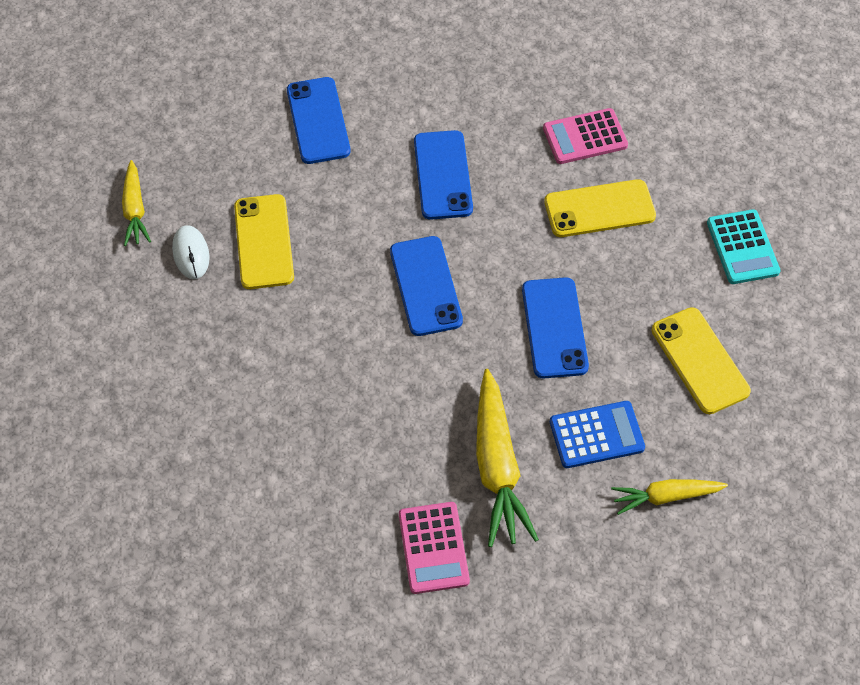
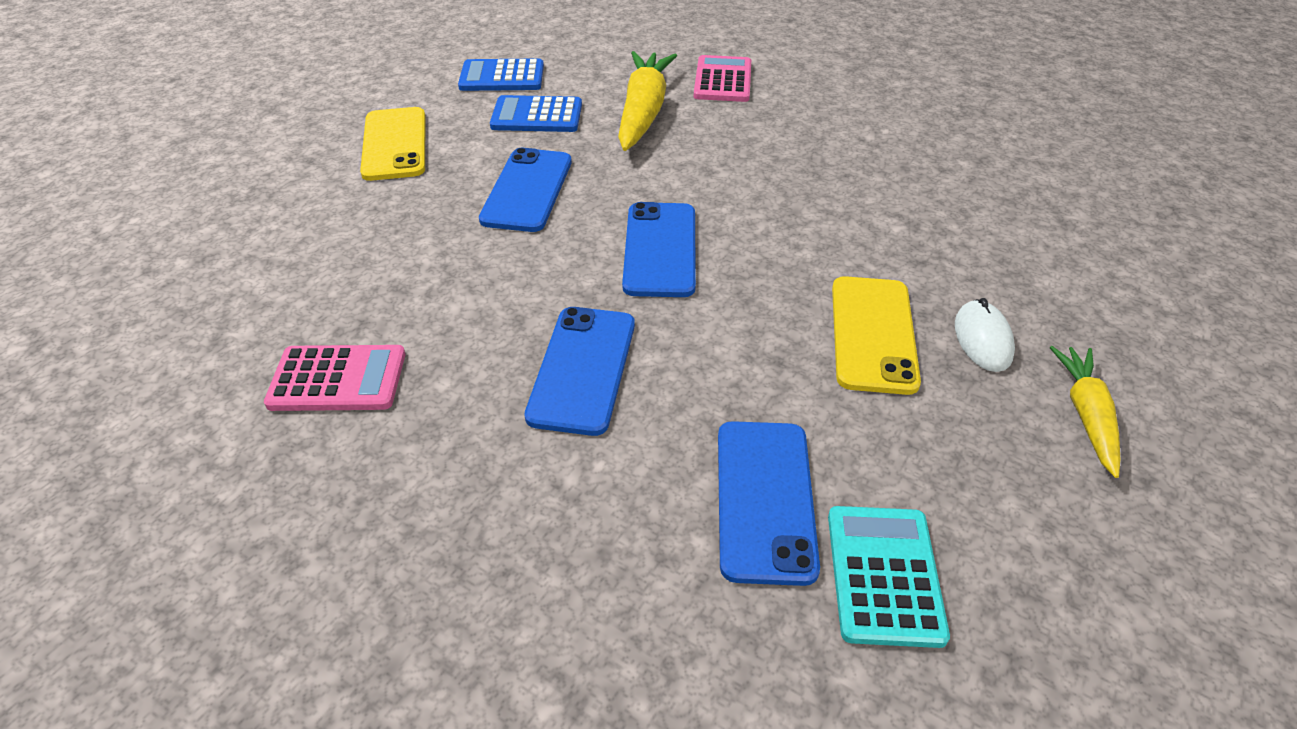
camera: 165 degrees left, 15 degrees down
(599, 209) = (390, 287): yellow phone -> none
(665, 496) = (502, 77): yellow carrot -> blue calculator
(742, 247) = (255, 219): turquoise calculator -> turquoise calculator (884, 575)

